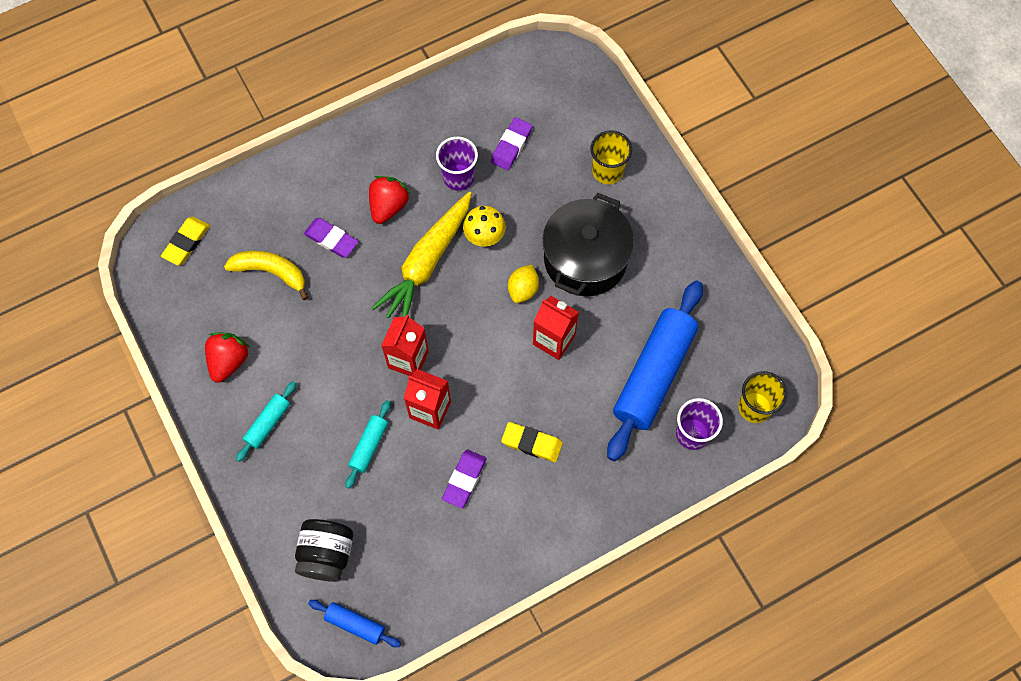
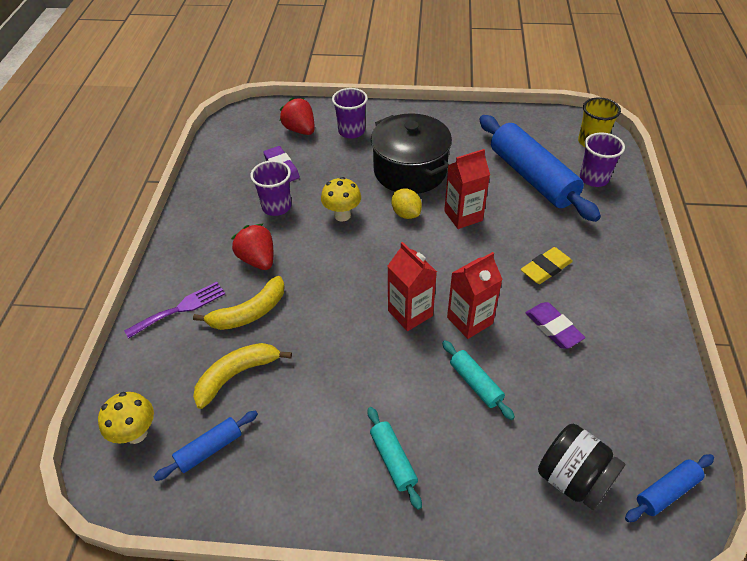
camera: 55 degrees left, 20 degrees down
(186, 242) = (136, 433): yellow eraser -> yellow mushroom
(204, 298) = (209, 449): none -> blue rolling pin
(229, 361) = (297, 461): red strawberry -> red strawberry (300, 130)
(303, 187) = (180, 308): none -> purple fork
(331, 239) = (249, 312): purple eraser -> yellow banana
(427, 263) = (331, 259): yellow carrot -> none
(607, 171) = (351, 131): yellow cup -> purple cup

